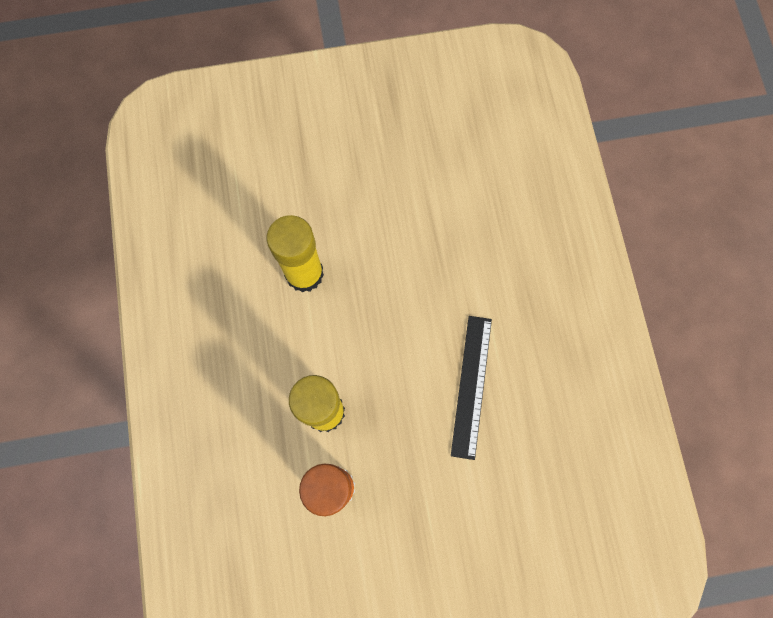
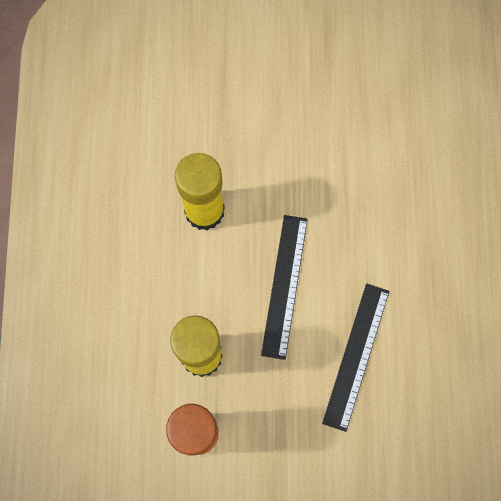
camera: 10 degrees right, 0 degrees up
(392, 331) = (284, 286): none -> black ruler

